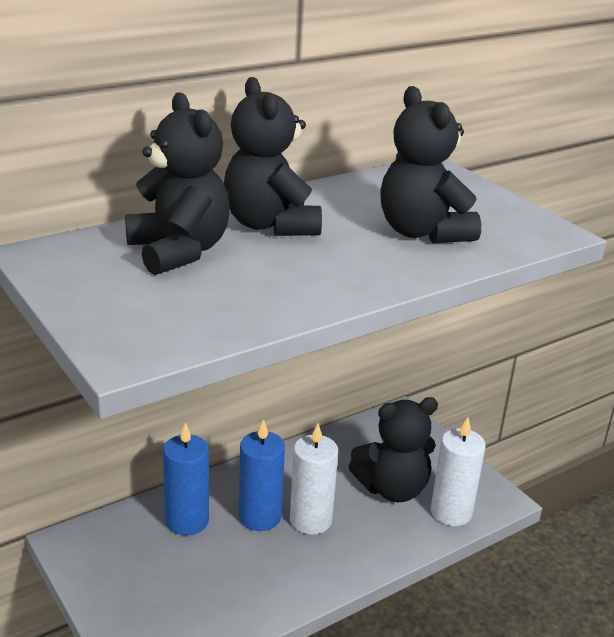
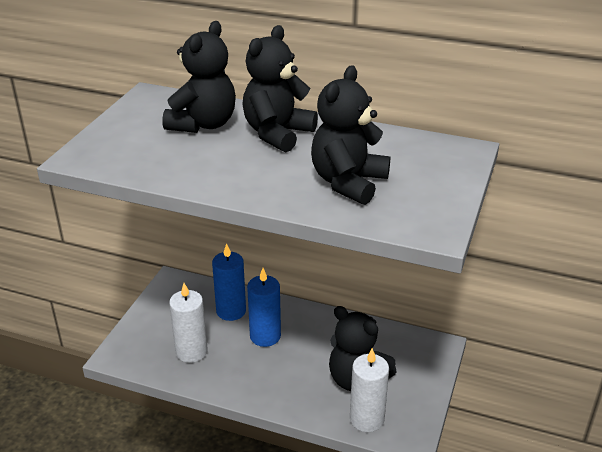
camera: 55 degrees right, 5 degrees up
(310, 520) = (285, 358): white candle -> white candle (191, 351)

